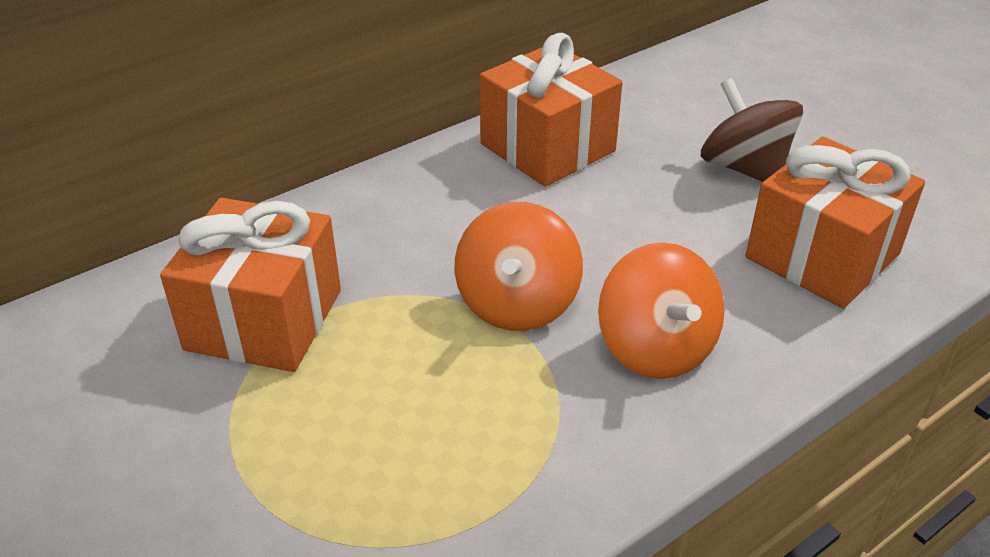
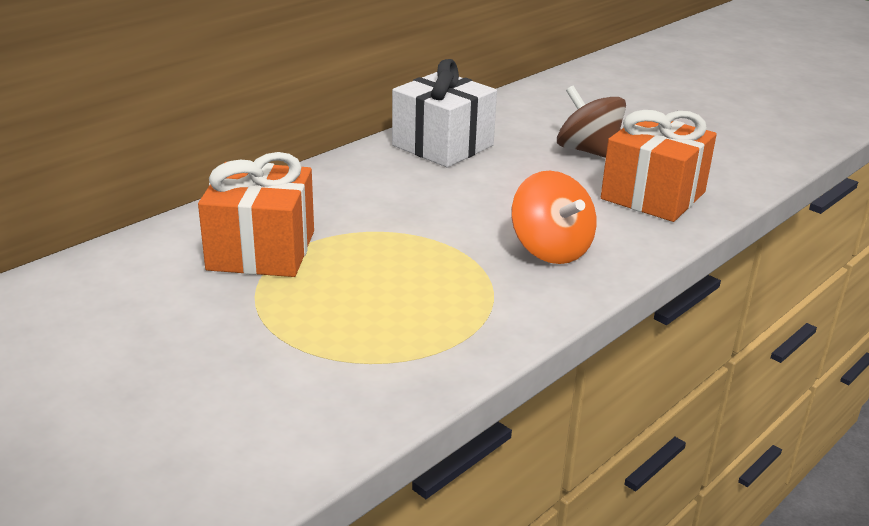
camera: 10 degrees left, 10 degrees down
(517, 304) = (446, 232): orange spinning top -> none
(547, 147) = (442, 145): orange gift -> white gift

